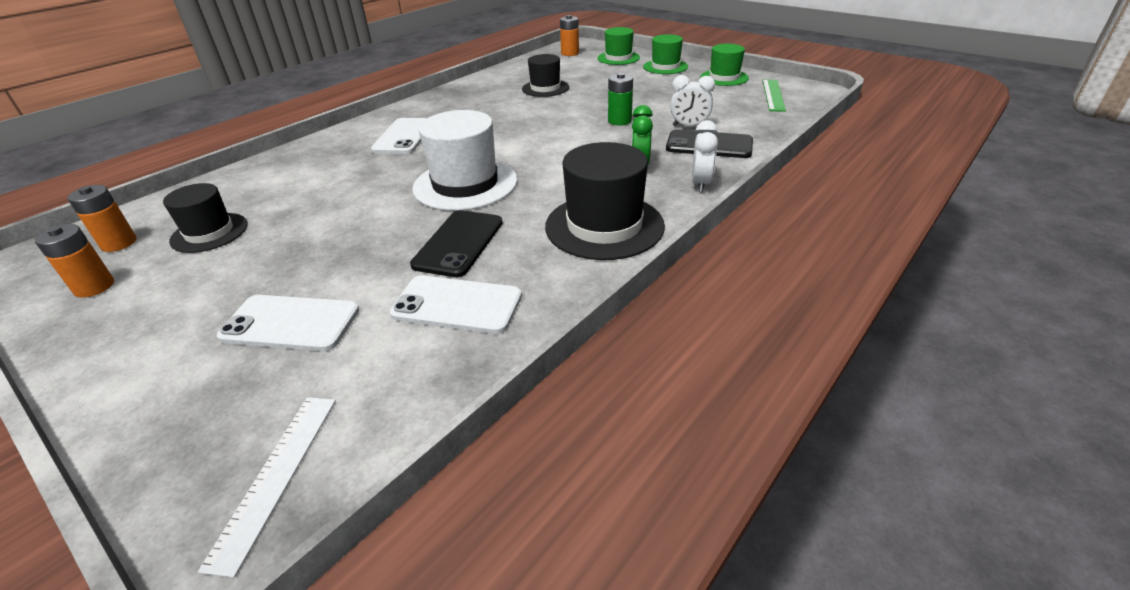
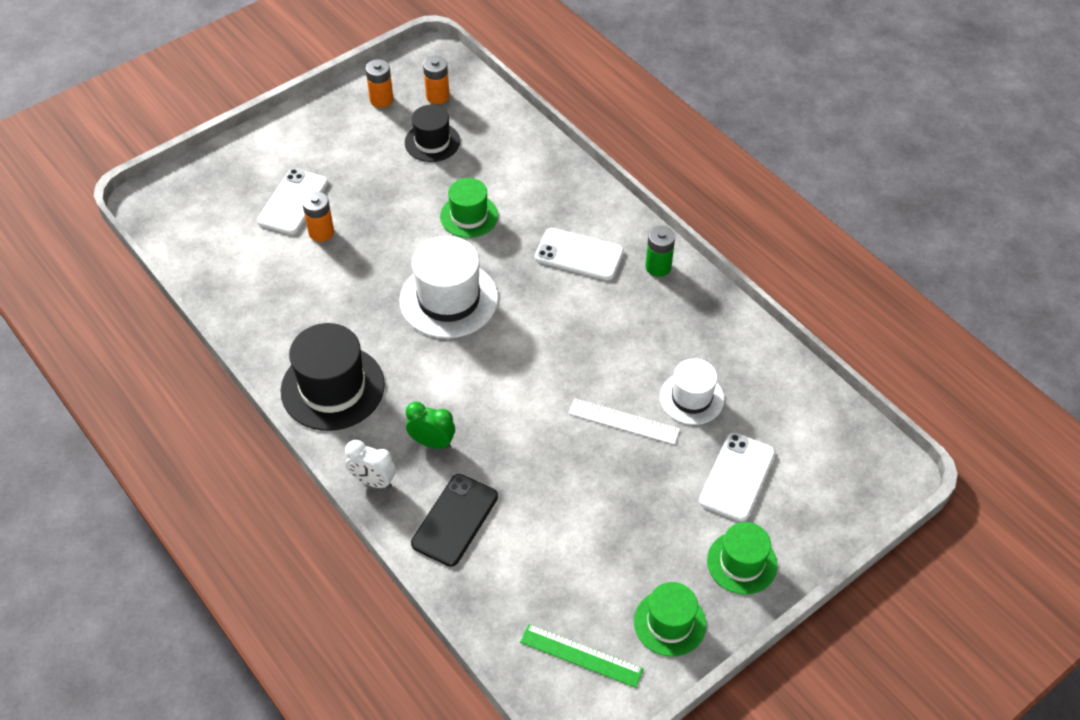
camera: 100 degrees right, 15 degrees up
(275, 476) = (172, 210): white ruler -> white ruler (624, 421)
(457, 305) = (272, 285): white phone -> white phone (737, 477)
(459, 243) = (349, 290): black phone -> none
(545, 88) = (691, 398): black hat -> white hat
(570, 53) = (844, 453): orange battery -> orange battery (321, 232)
(618, 58) = (802, 512): green hat -> green hat (469, 216)
(619, 121) = (553, 453): green battery -> green battery (658, 267)
(689, 126) = (512, 518): white clock -> none

